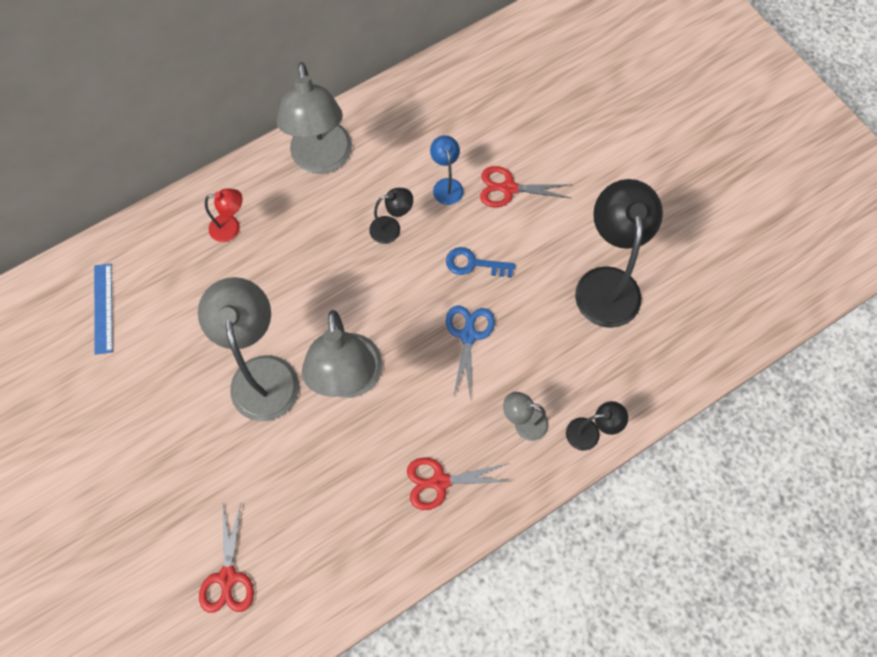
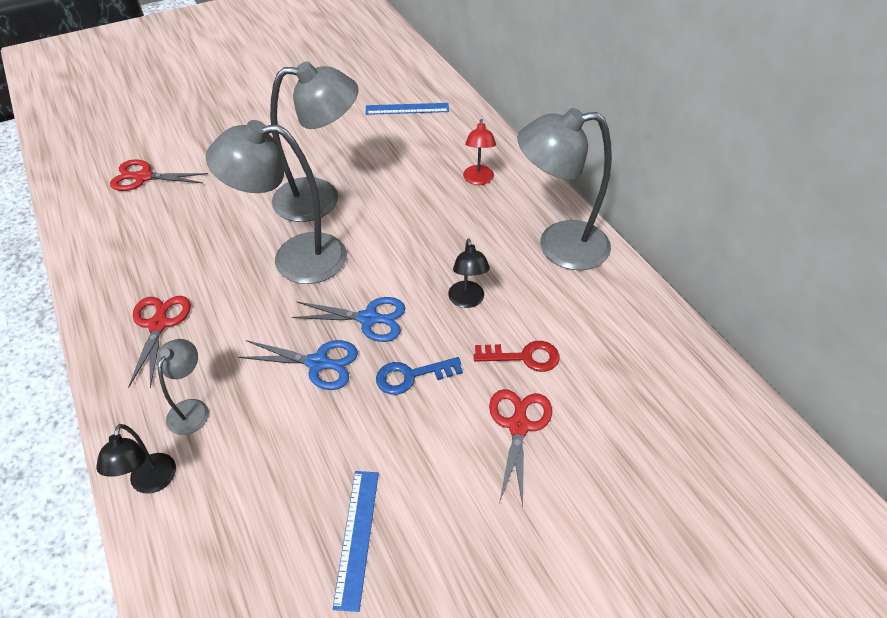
camera: 95 degrees right, 20 degrees down
(418, 303) = (368, 319): none -> blue scissors
(446, 185) = (524, 357): blue lamp -> red key
(473, 264) = (411, 376): blue key -> blue key turned 120 degrees counterclockwise
(607, 283) = (357, 537): black lamp -> blue ruler

